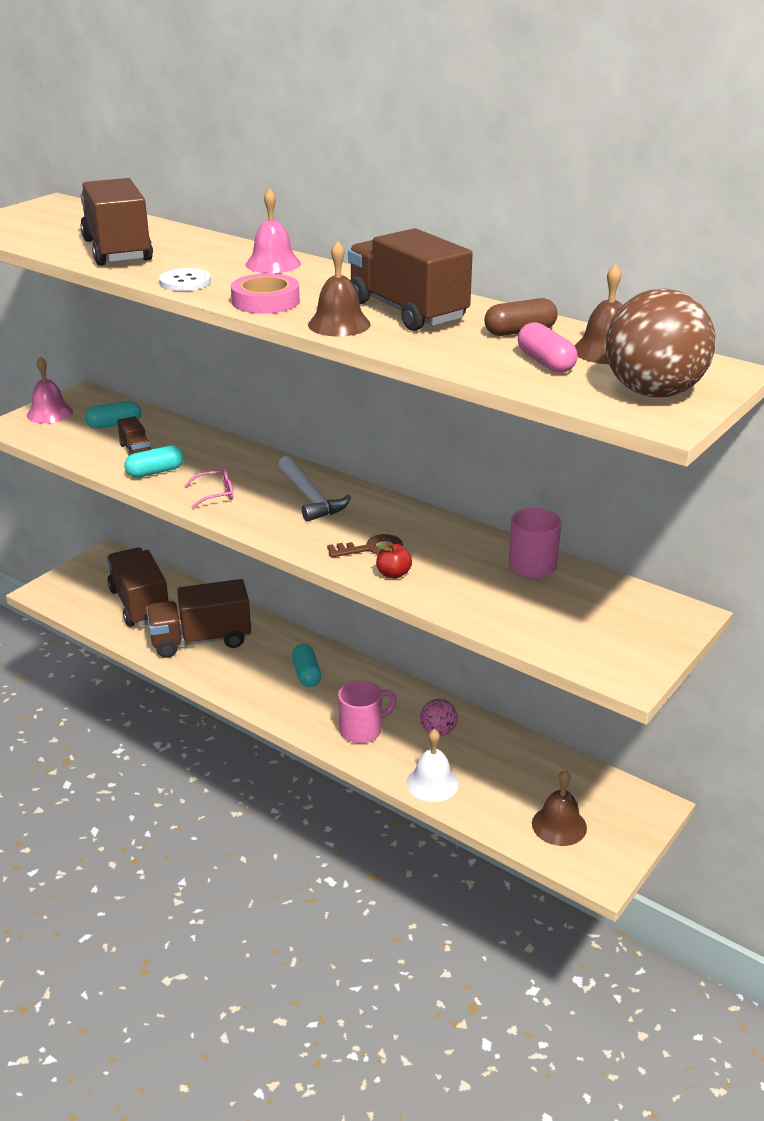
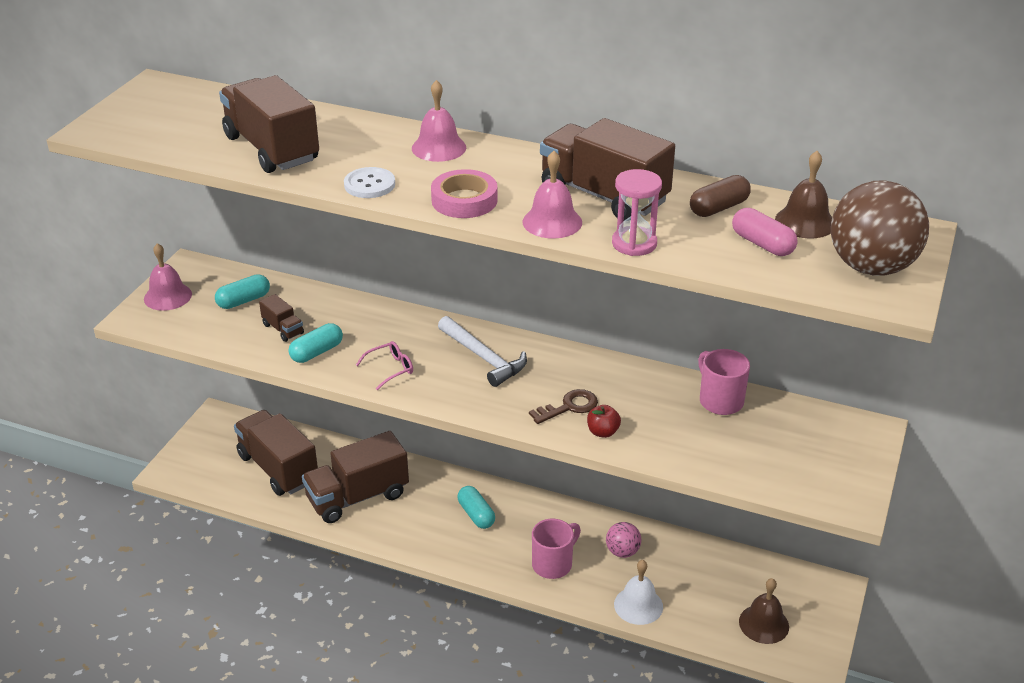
camera: 15 degrees left, 5 degrees up
(339, 324) = (552, 222): brown bell -> pink bell
(409, 348) = (634, 243): none -> pink hourglass

